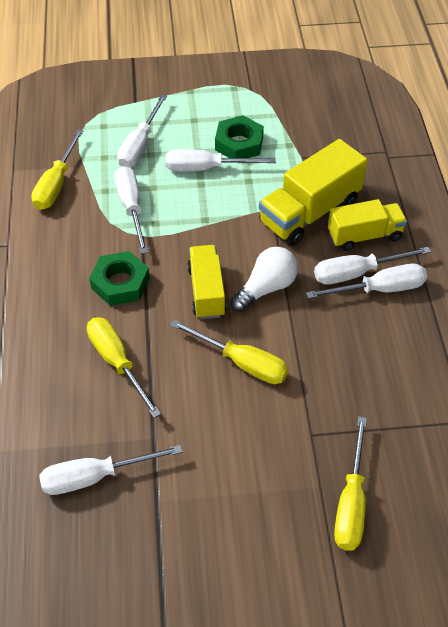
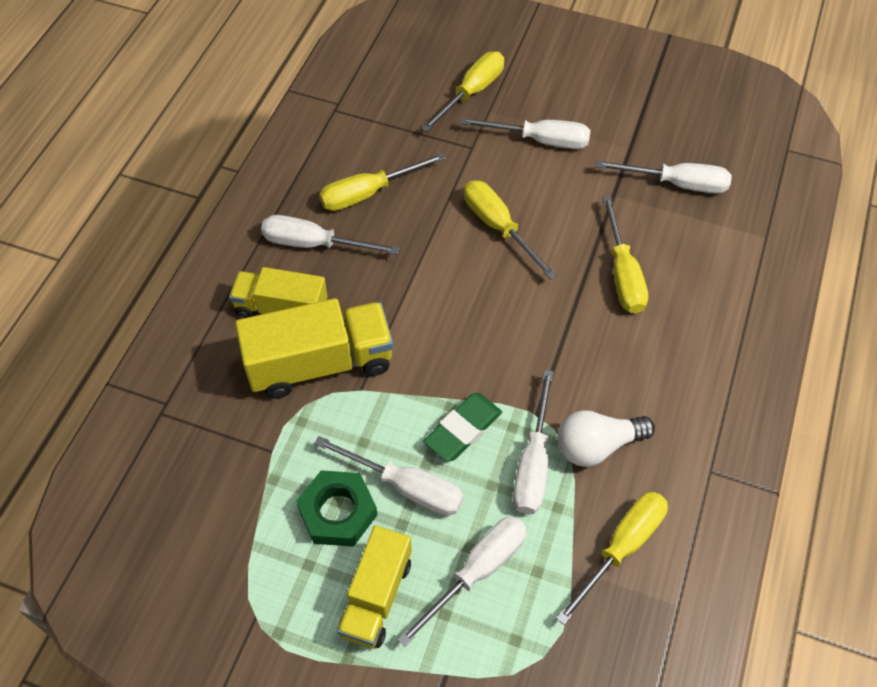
camera: 155 degrees left, 5 degrees up
(120, 283) = (587, 361): green nut -> none
(188, 209) = (463, 429): none -> green eraser
(206, 291) = (495, 313): yellow truck -> yellow truck (376, 596)
(266, 288) = (429, 291): white light bulb -> white light bulb (597, 446)
(356, 273) = (323, 270): white screwdriver -> white screwdriver (540, 140)
(370, 349) = (368, 193): none -> yellow screwdriver

